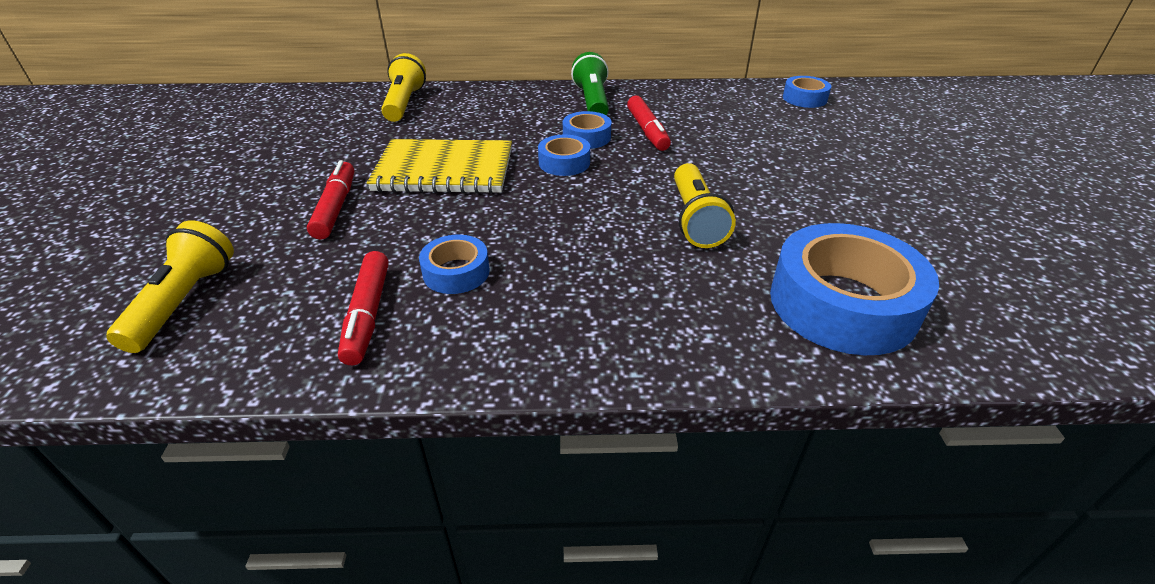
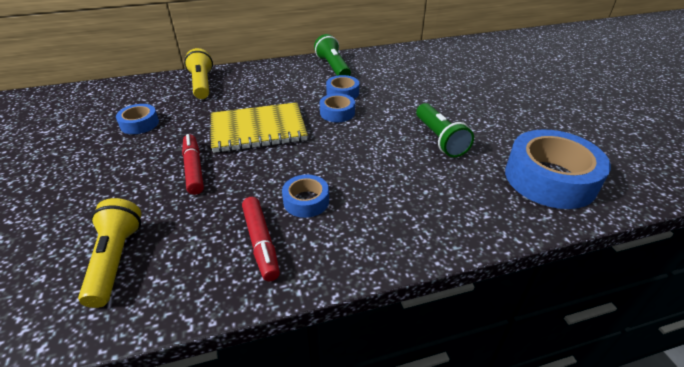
camera: 15 degrees left, 0 degrees up
(647, 131) = (379, 83): red marker -> none
(695, 219) = (440, 139): yellow flashlight -> green flashlight
(804, 98) = (463, 50): blue tape -> blue tape (139, 124)

